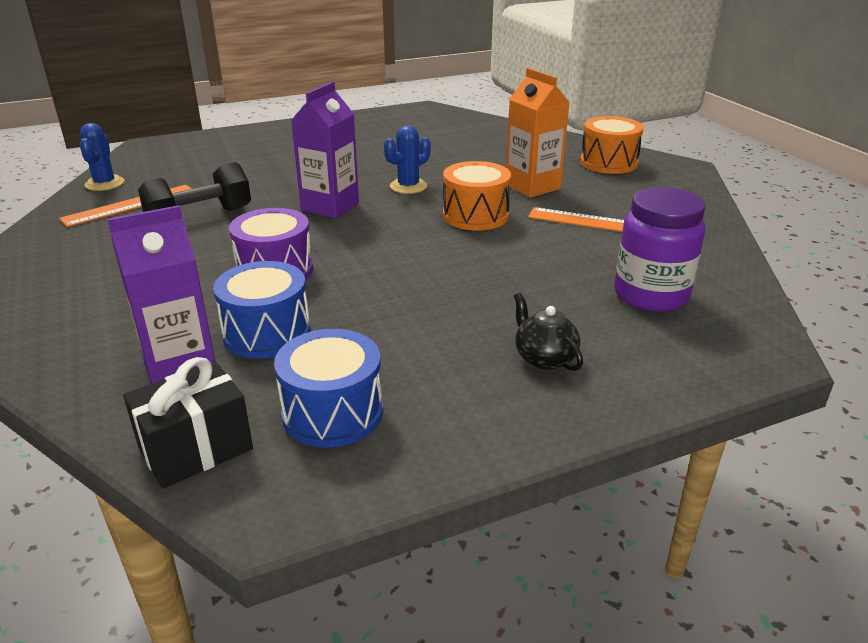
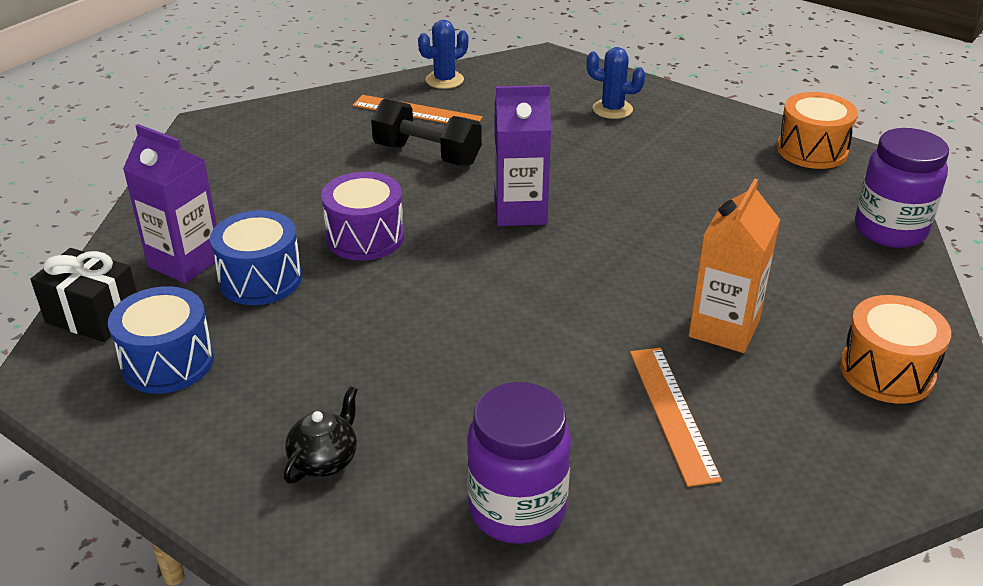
camera: 60 degrees right, 5 degrees up
(408, 186) = (621, 239): blue cactus -> blue cactus (612, 109)
(475, 215) = (595, 312): orange drum -> orange drum (812, 150)
(491, 124) = (890, 230): none -> purple jar

